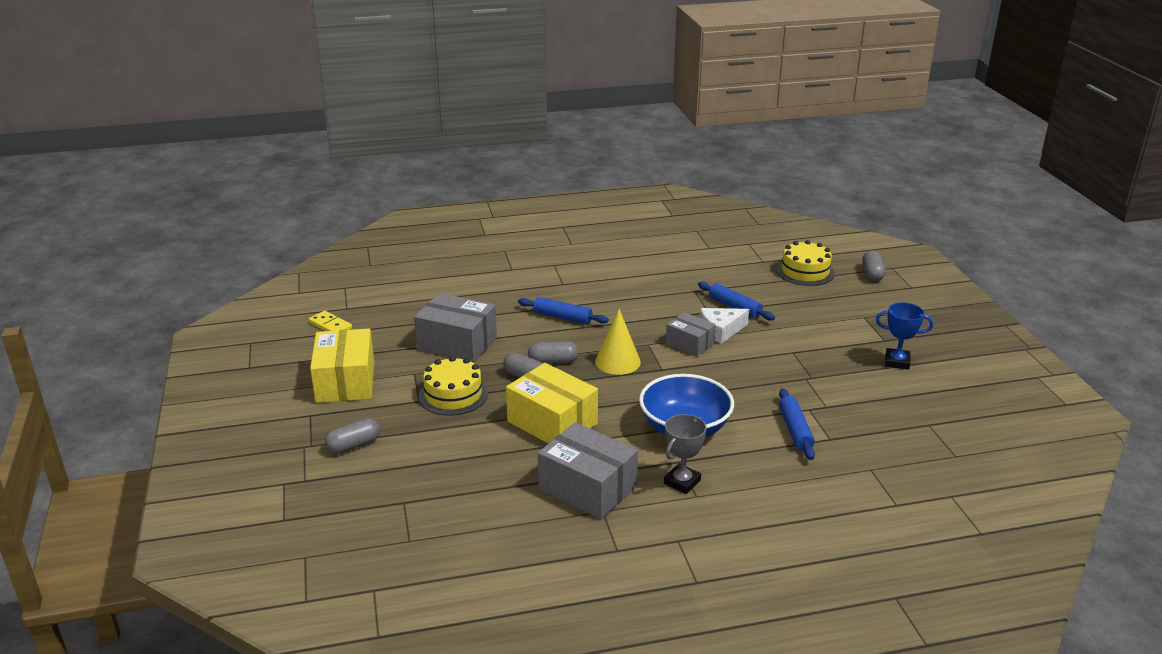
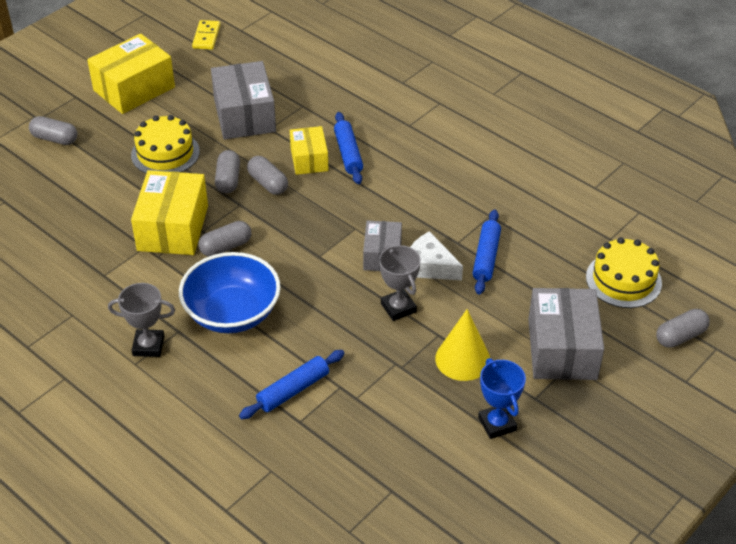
camera: 55 degrees right, 15 degrees up
(548, 335) = (309, 159): none -> yellow box
(587, 488) = (96, 292): grey box -> grey box (562, 349)
(605, 405) = (225, 247): none -> grey capsule
(617, 362) = (305, 222): yellow cone -> yellow cone (462, 359)
(751, 357) = (398, 308): none -> grey trophy

